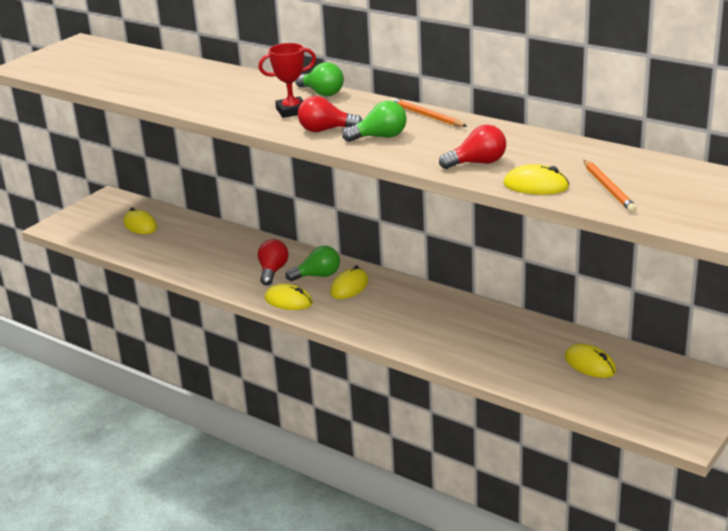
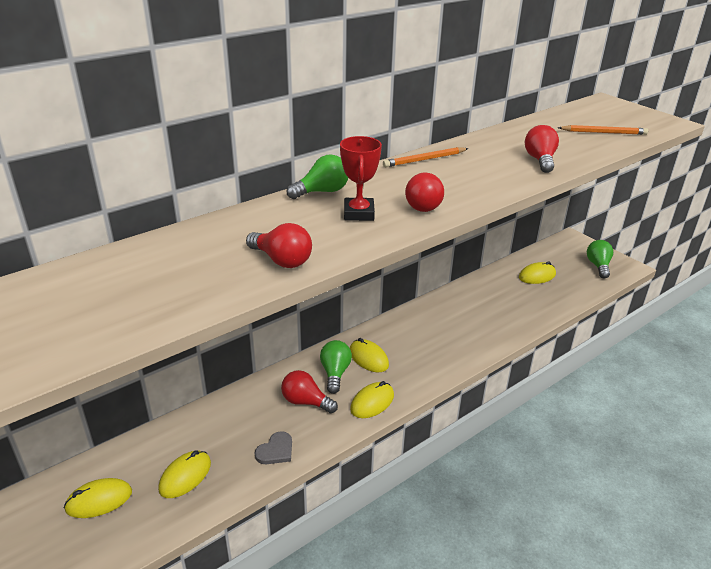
camera: 75 degrees left, 5 degrees up
(202, 103) = (282, 260): none -> red light bulb
(211, 272) = (276, 450): none -> grey heart
(380, 137) = (460, 185): green light bulb -> green light bulb (598, 266)
(536, 186) = (592, 151): yellow mouse -> yellow mouse (185, 476)

